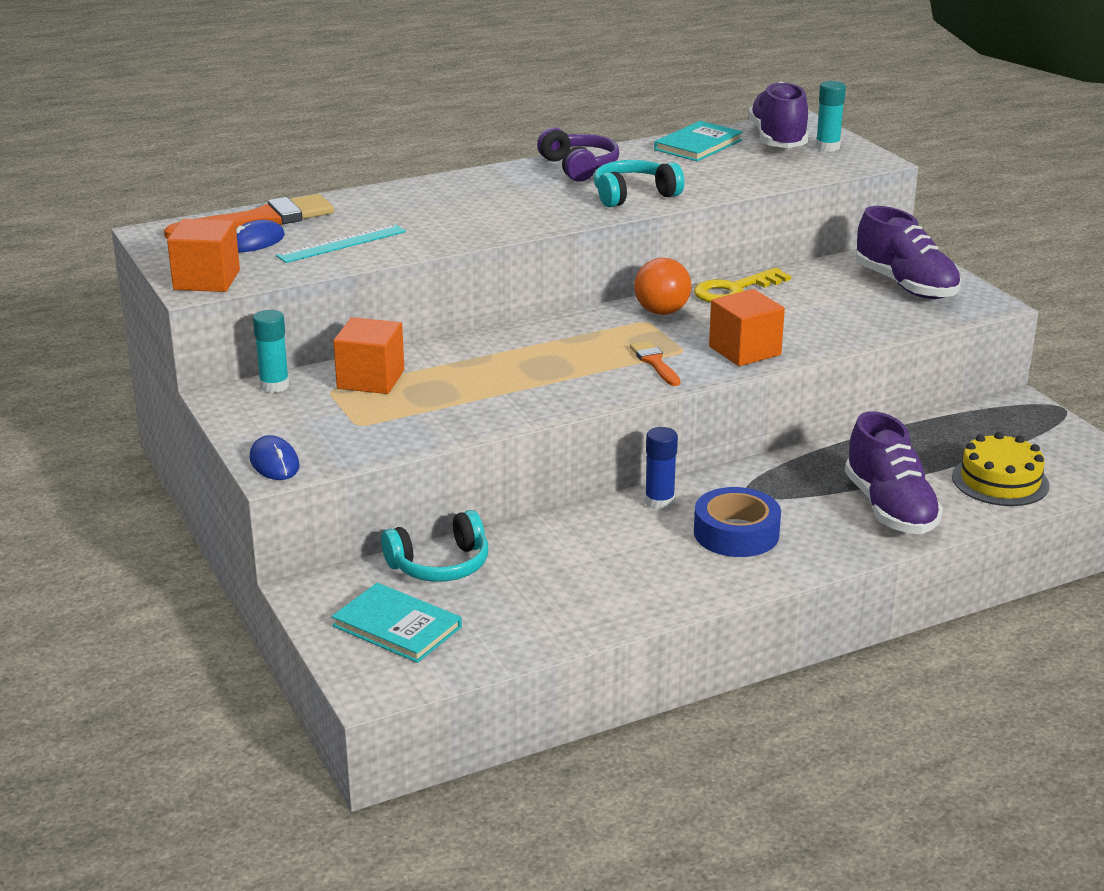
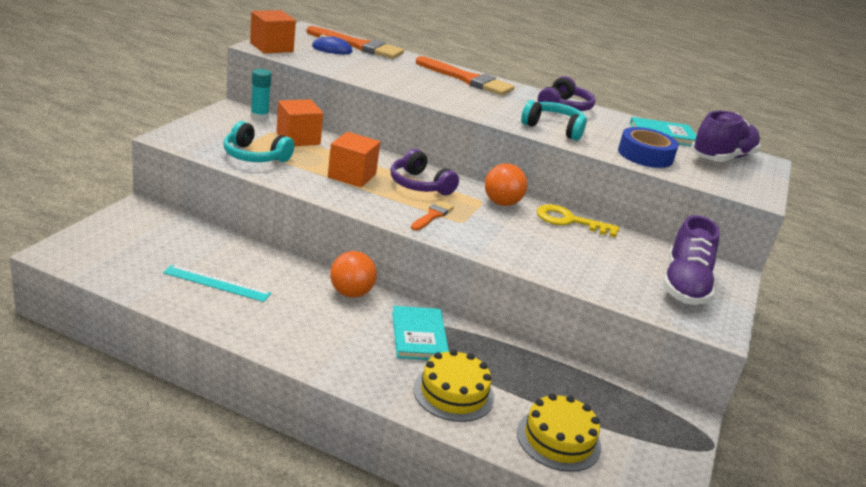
camera: 45 degrees right, 0 degrees up
(274, 462) = (177, 135): blue mouse -> none
(342, 243) = (360, 67): turquoise ruler -> turquoise ruler (217, 283)
(397, 626) = (124, 243): turquoise book -> turquoise book (419, 336)
(440, 565) = (201, 239): turquoise headphones -> turquoise headphones (254, 156)
(446, 191) = (467, 79): none -> orange brush
(574, 344) = (419, 185): none -> purple headphones
(659, 502) = (351, 293): blue glue stick -> orange ball
(736, 533) = (346, 333): blue tape -> blue tape (645, 155)
(744, 351) = (493, 243): orange cube -> orange cube (352, 176)
(827, 147) = (745, 176): turquoise glue stick -> none
(890, 508) = (453, 393): purple shoe -> yellow cake

